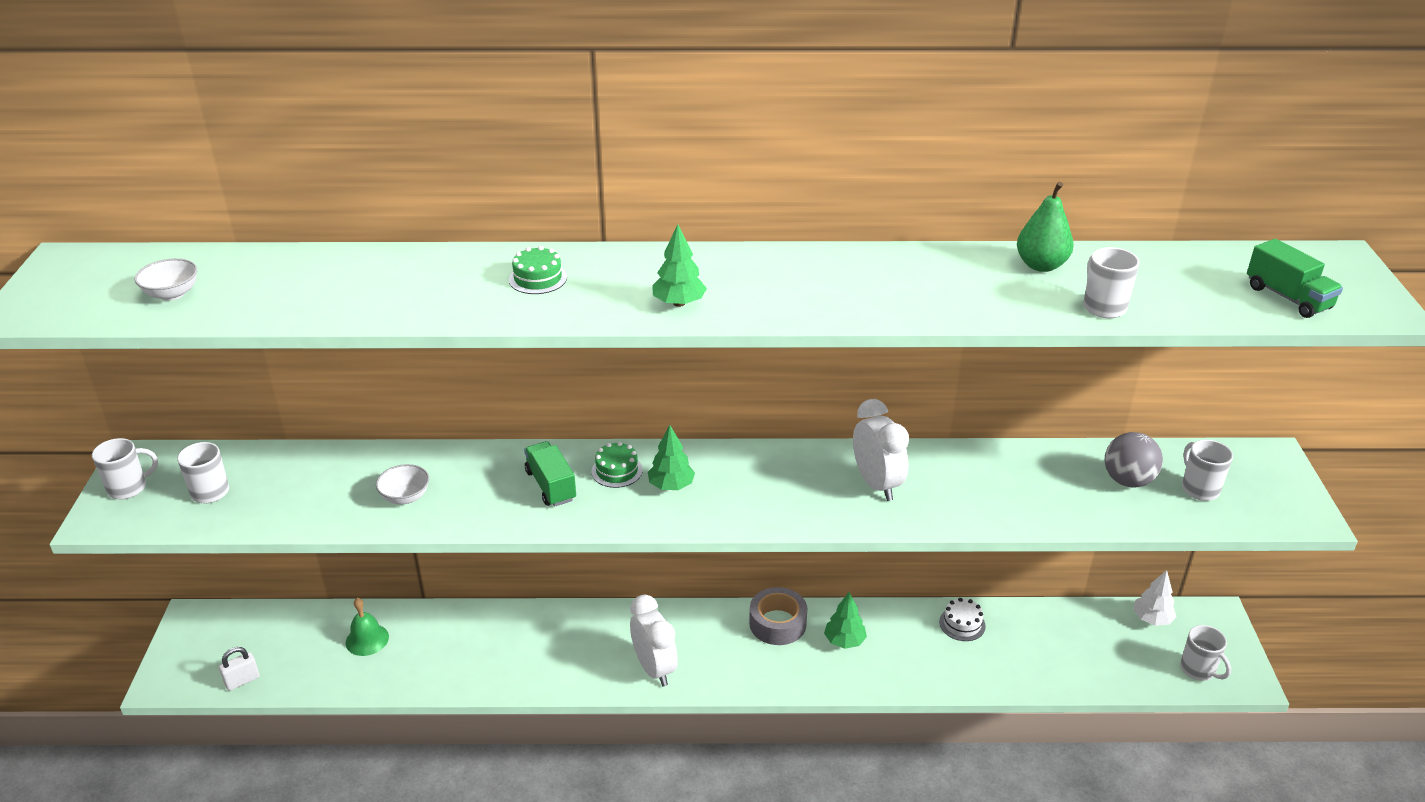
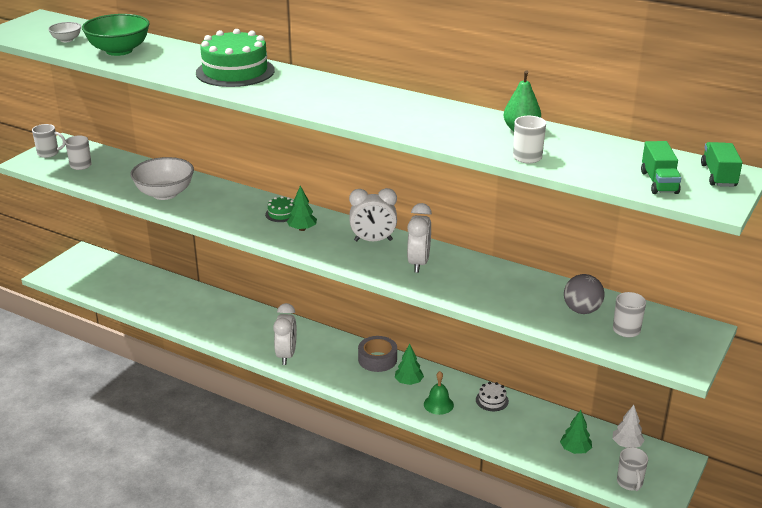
camera: 30 degrees right, 5 degrees down
(242, 680) = (82, 287): white padlock -> none
(295, 291) = (119, 51): none -> green bowl
(367, 639) = (154, 290): green bell -> green bell (438, 404)
(405, 497) = (165, 194): white bowl -> white bowl, size x2.00
(538, 278) = (235, 71): green cake -> green cake, size x2.27
(551, 486) = (240, 210): green truck -> green truck (718, 176)
(679, 303) = (289, 98): green tree -> green tree (575, 450)
(784, 469) = (373, 240): none -> white clock

